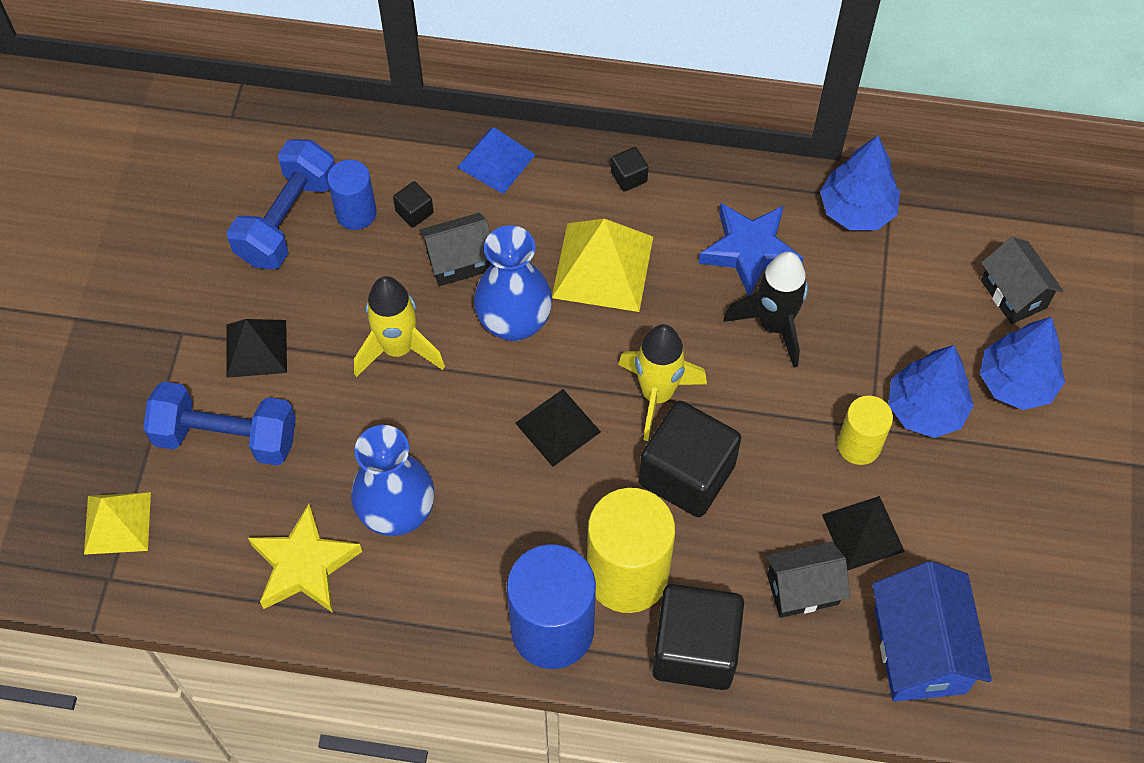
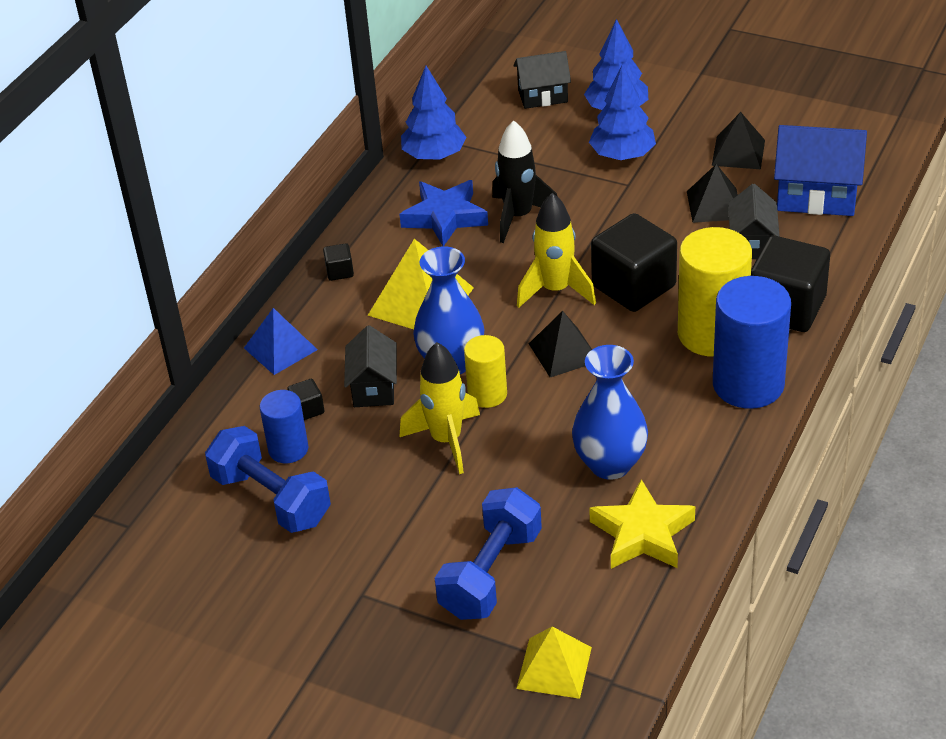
camera: 70 degrees left, 20 degrees down
(256, 348) = (404, 539): black pyramid -> black pyramid (738, 152)
(859, 445) = (640, 193): yellow cylinder -> yellow cylinder (487, 394)

